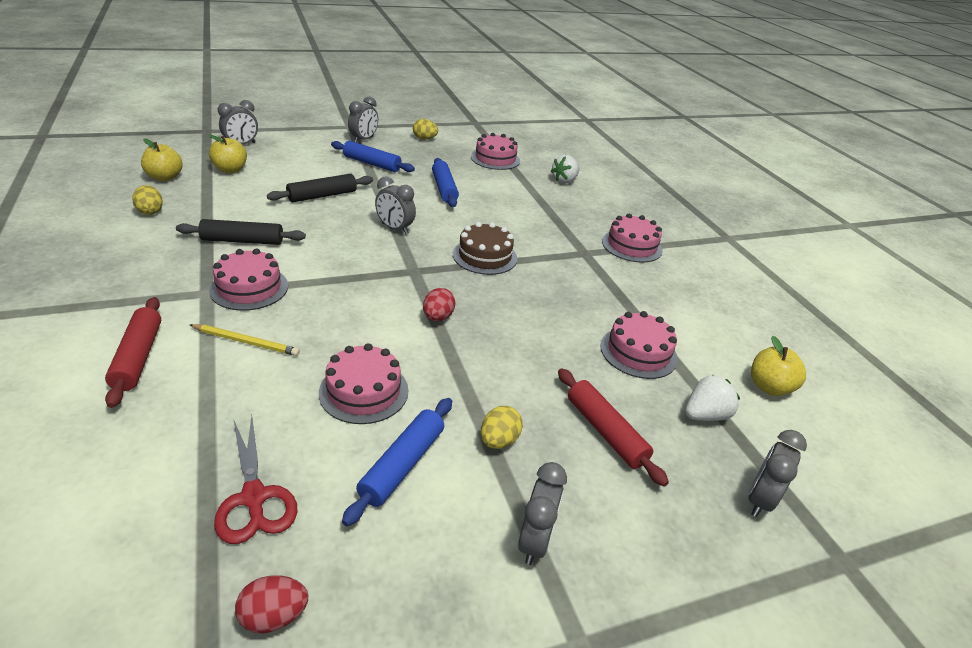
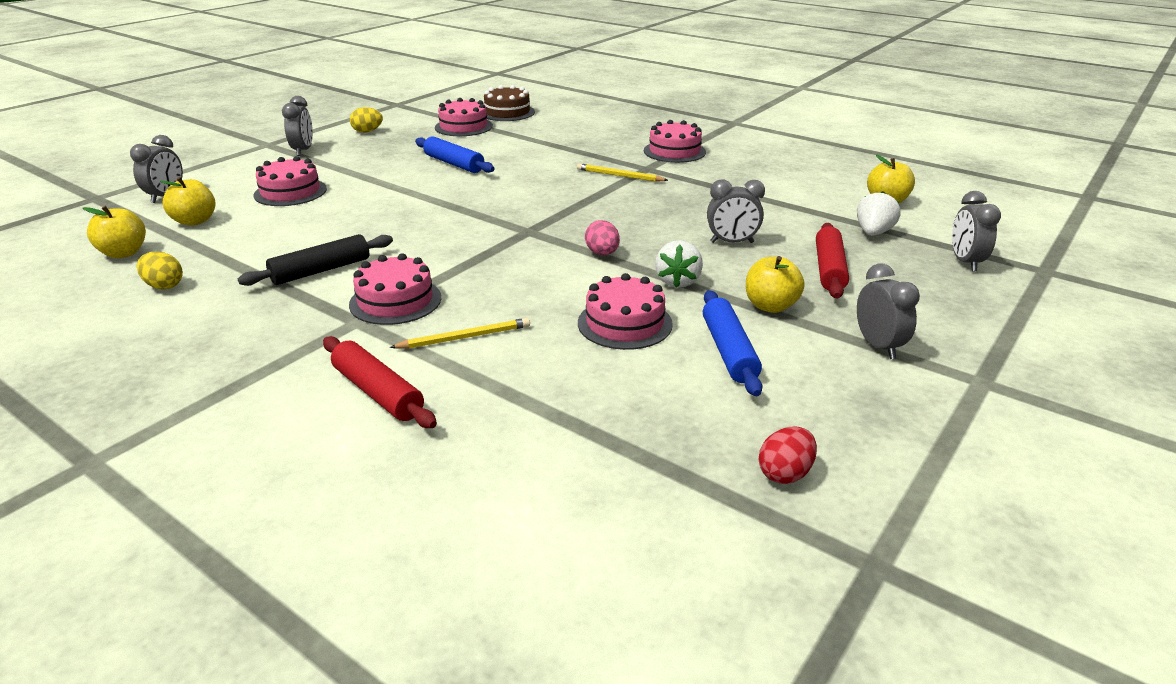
camera: 30 degrees left, 5 degrees down
(254, 498) = (654, 424): red scissors -> none
(322, 196) = (341, 208): black rolling pin -> none
(372, 164) = (347, 167): blue rolling pin -> none
(395, 229) = (459, 208): grey clock -> grey clock (732, 242)
(438, 317) = (602, 253): red egg -> pink egg
(485, 256) = (572, 199): brown cake -> brown cake (507, 112)
(499, 440) = (770, 306): yellow egg -> yellow apple
(552, 250) = (619, 176): none -> yellow pencil
(564, 181) = (551, 124): white strawberry -> white strawberry (678, 281)
(605, 432) = (829, 269): red rolling pin -> red rolling pin turned 75 degrees clockwise
(638, 352) = (780, 215): pink cake -> pink cake (290, 192)

